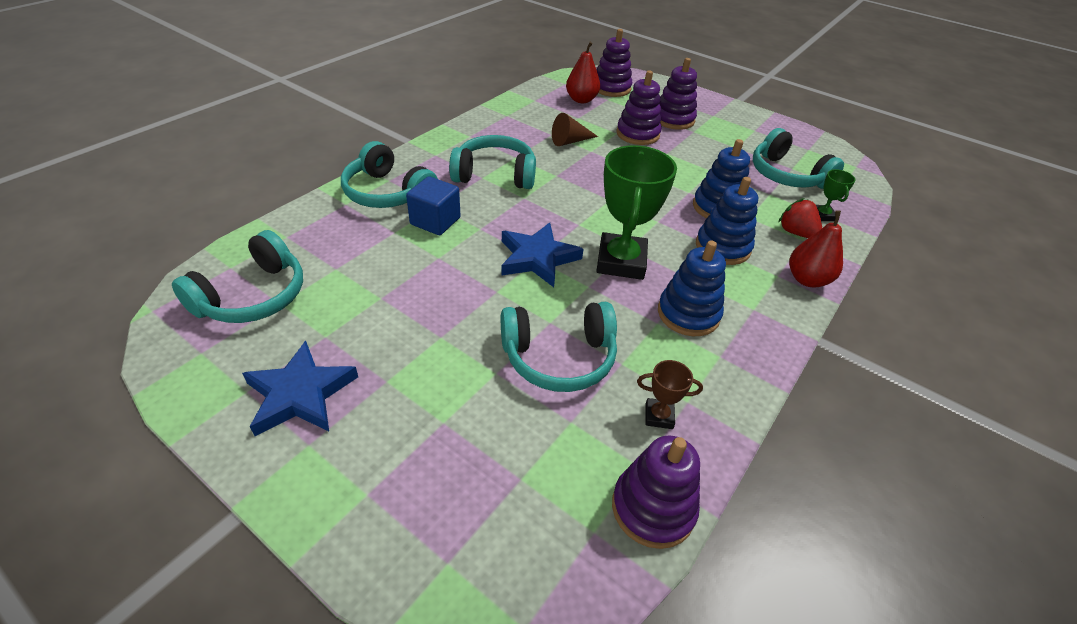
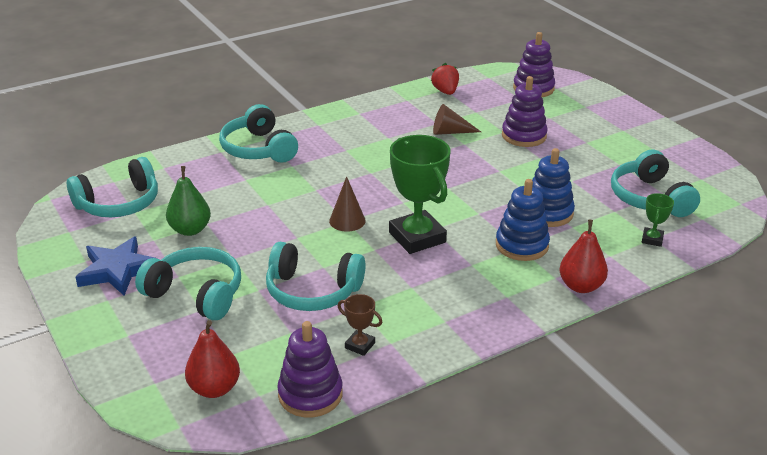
camera: 25 degrees right, 10 degrees down
(365, 311) = (190, 230): none -> green pear
(435, 221) = (283, 177): blue cube -> none
(495, 175) = (358, 149): turquoise headphones -> turquoise headphones (196, 294)
(537, 258) = (347, 220): blue star -> brown cone
(581, 100) = (492, 95): red pear -> red pear (214, 388)
(621, 261) = (417, 237): green trophy -> green trophy turned 60 degrees counterclockwise
(673, 119) = (574, 128): purple stacking toy -> none
(688, 314) = (443, 287): blue stacking toy -> none
(796, 233) = (608, 248): red strawberry -> red strawberry (445, 91)

